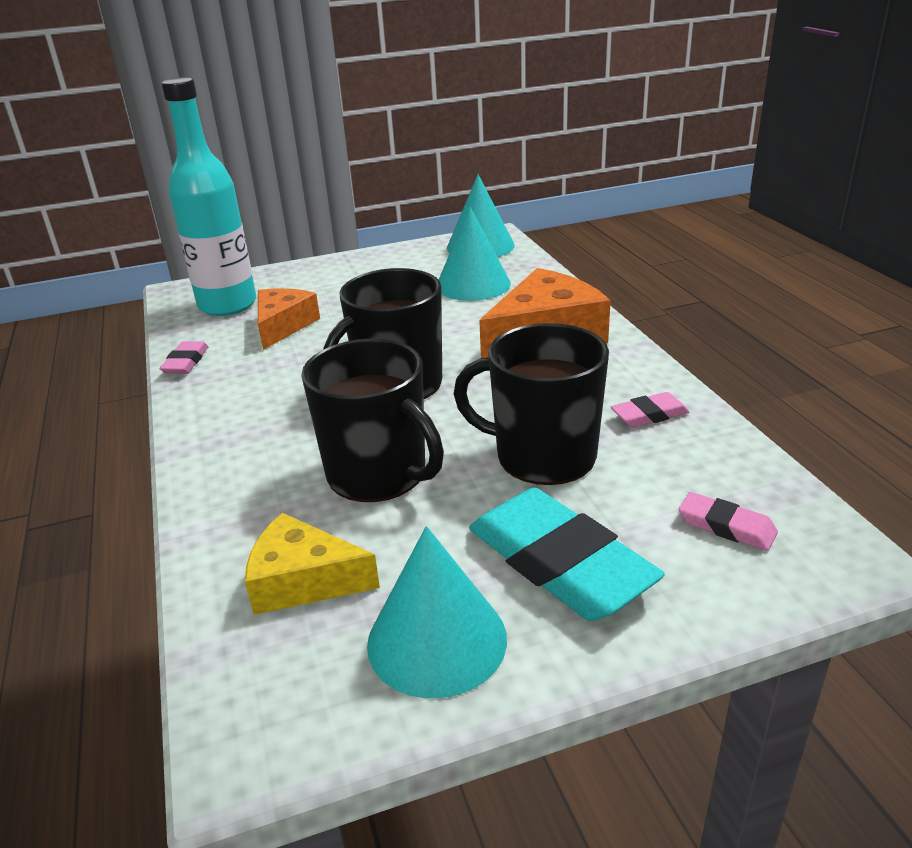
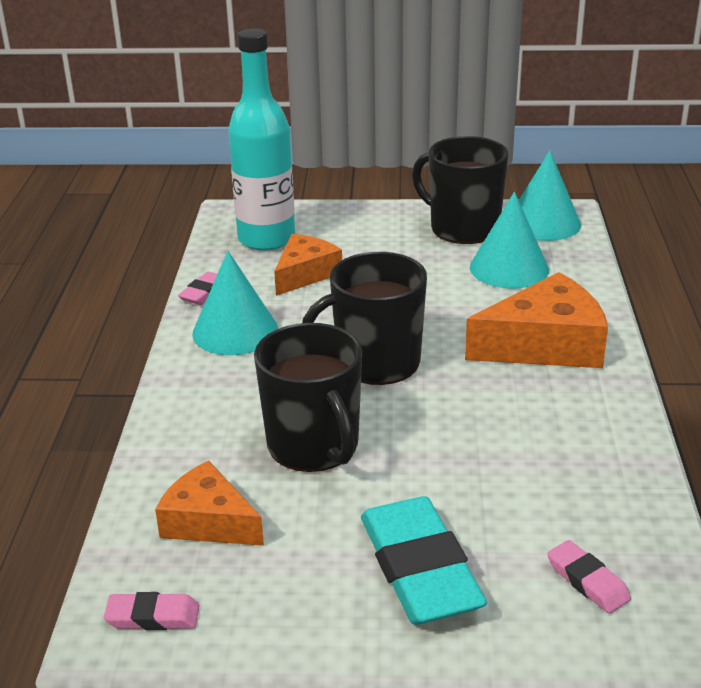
camera: 20 degrees right, 0 degrees up
(303, 581) = (208, 522): yellow cheese -> orange cheese
(437, 640) = (285, 601): turquoise cone -> turquoise cone (235, 331)
(543, 455) = (465, 468): black mug -> black mug (463, 228)
(649, 415) = (591, 455): pink eraser -> pink eraser (153, 616)

